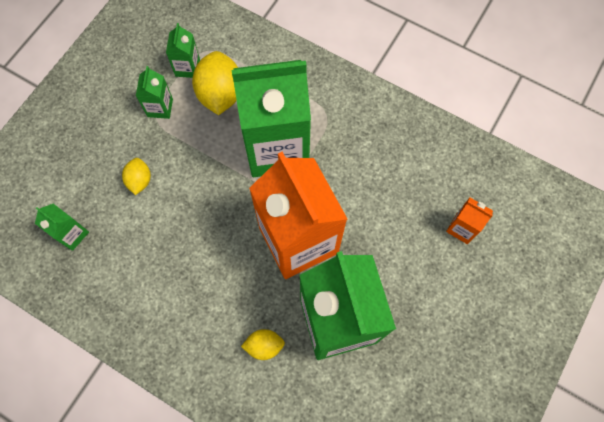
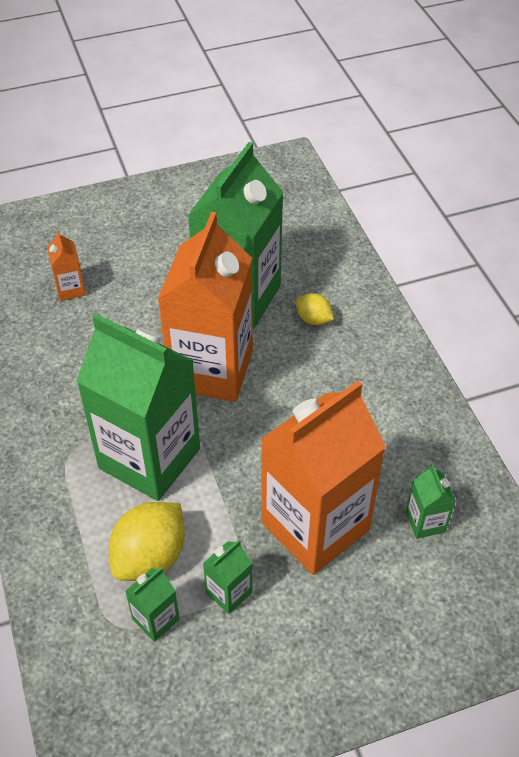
camera: 140 degrees left, 20 degrees down
(140, 180) = (315, 526): yellow lemon -> orange carton

